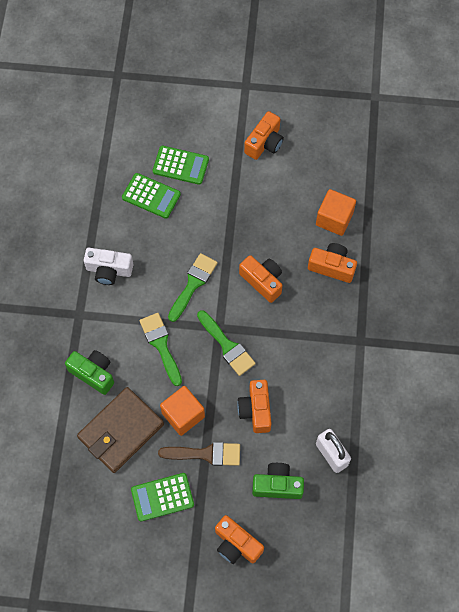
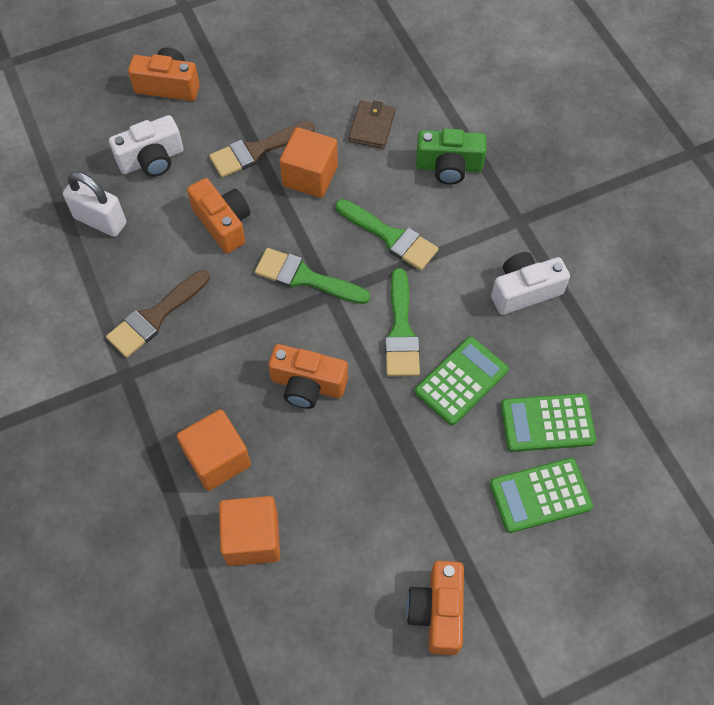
camera: 150 degrees right, 5 degrees down
(121, 431) = (372, 127): brown wallet -> brown wallet, size x0.52
(162, 497) = (279, 89): green calculator -> green calculator (461, 381)
(277, 485) = (152, 159): green camera -> white camera
(327, 368) = (155, 317): none -> brown brush
(332, 267) = (217, 459): orange camera -> orange cube

